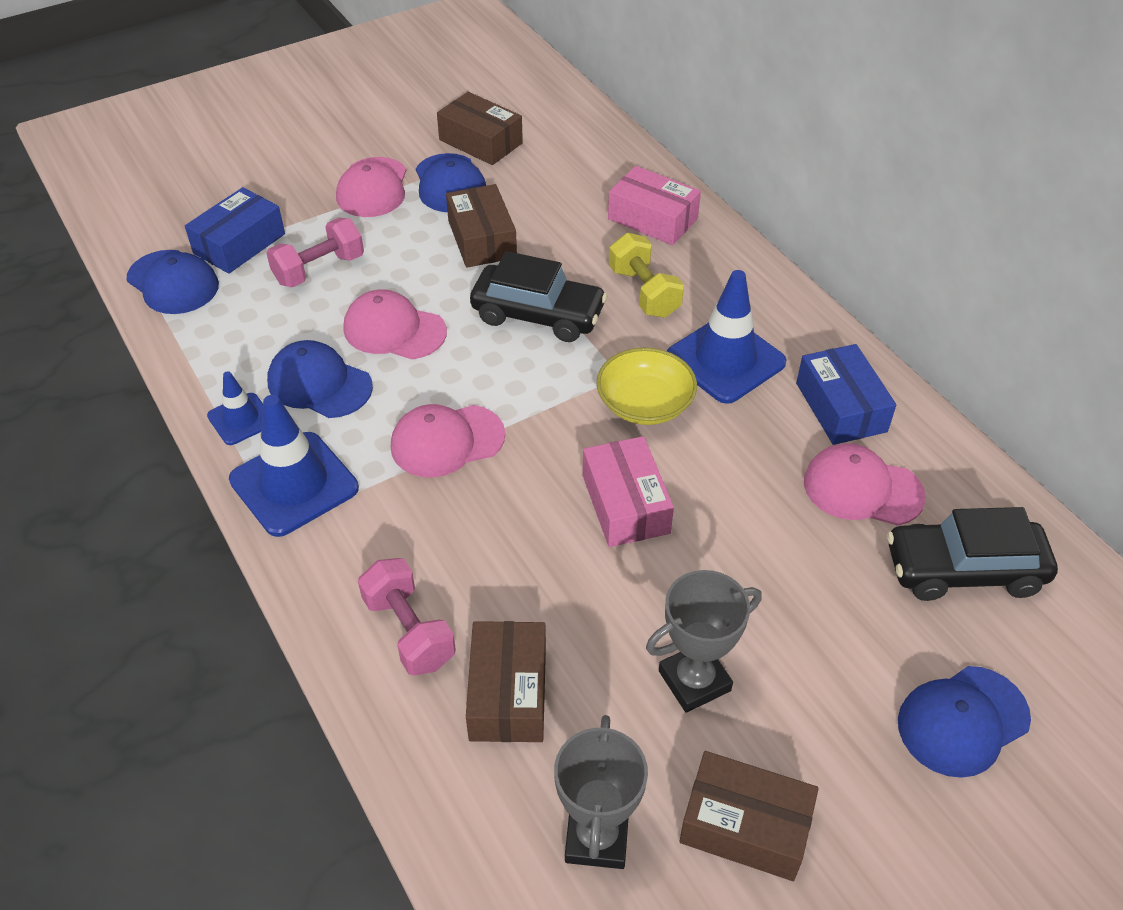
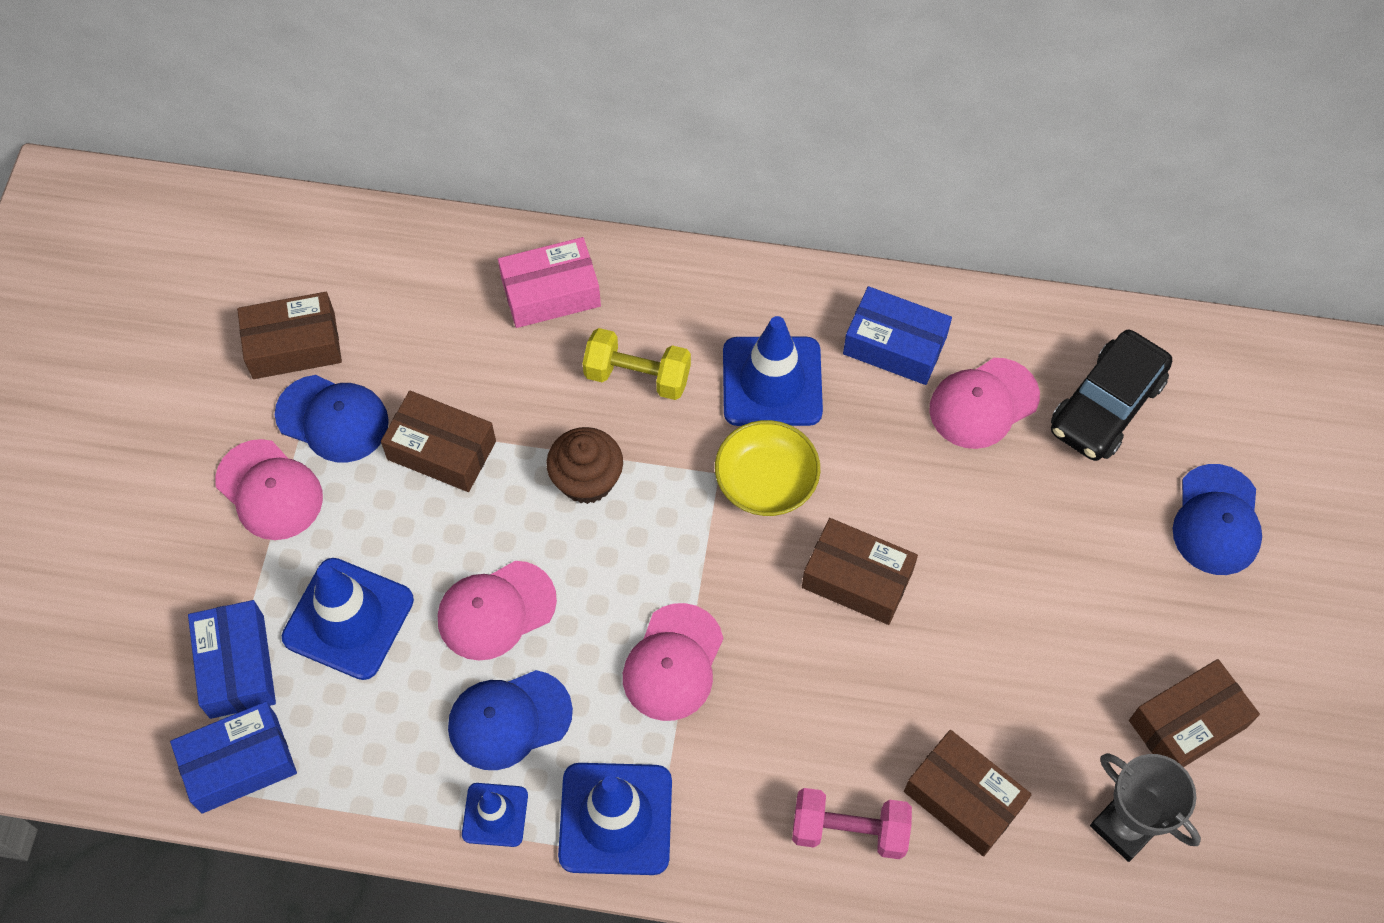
camera: 50 degrees left, 15 degrees up
(173, 282) = (239, 763): blue cap -> blue box
(319, 269) = (348, 619): pink dumbbell -> blue traffic cone
(538, 315) = (587, 480): black car -> brown cupcake
(625, 504) = (857, 579): pink box -> brown box
(694, 681) = (1054, 662): grey trophy -> none

